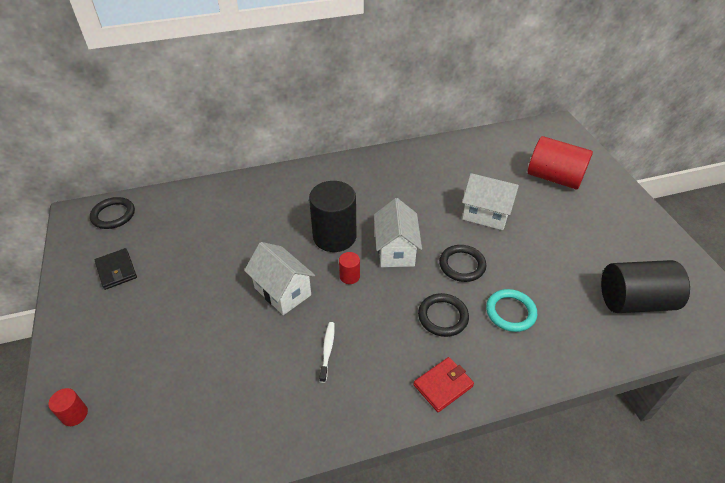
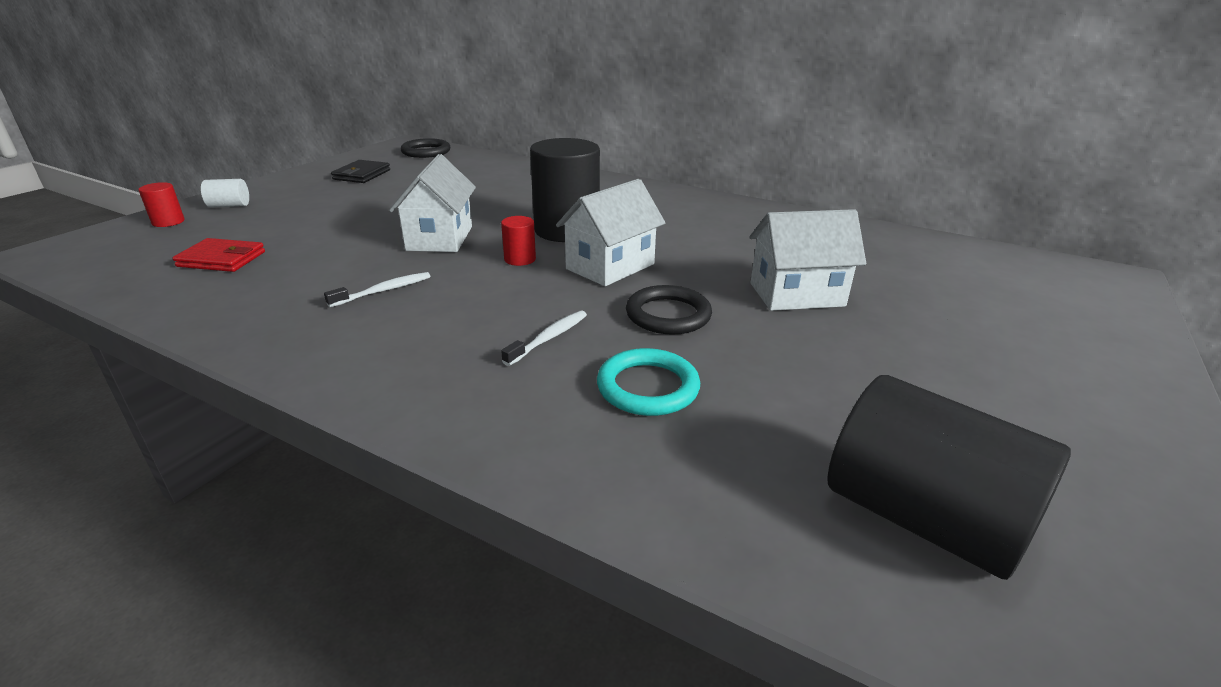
camera: 45 degrees right, 15 degrees down
(84, 367) = (229, 205): none -> white cylinder
(443, 317) = (549, 338): black ring -> white toothbrush
(443, 385) = (420, 387): red wallet -> red wallet (222, 259)
(486, 214) = (796, 294): white house -> white house turned 75 degrees counterclockwise
(554, 178) = (998, 314): red cylinder -> none

